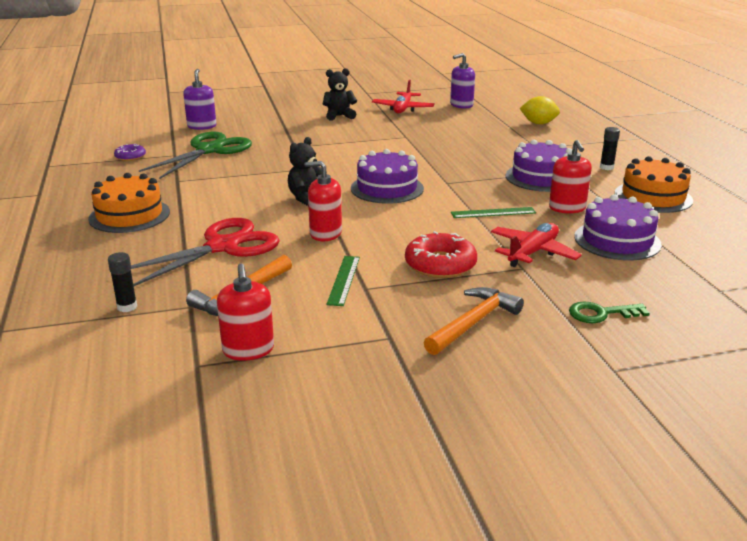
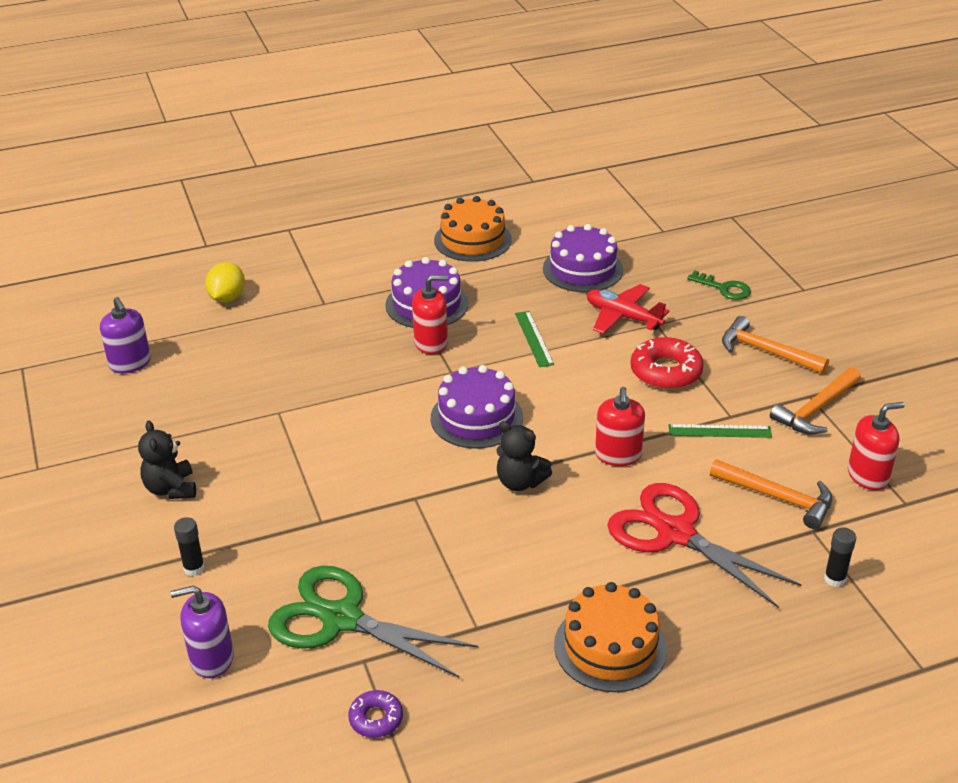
camera: 95 degrees left, 10 degrees up
(364, 337) = (816, 410): none -> orange hammer
(403, 109) = (141, 421): red plane -> none
(567, 208) = (512, 292): red soap dispenser -> red soap dispenser (431, 343)
(601, 314) = (724, 288): green key -> green key turned 45 degrees counterclockwise
(606, 167) = (391, 260): black glue stick -> black glue stick (194, 568)

